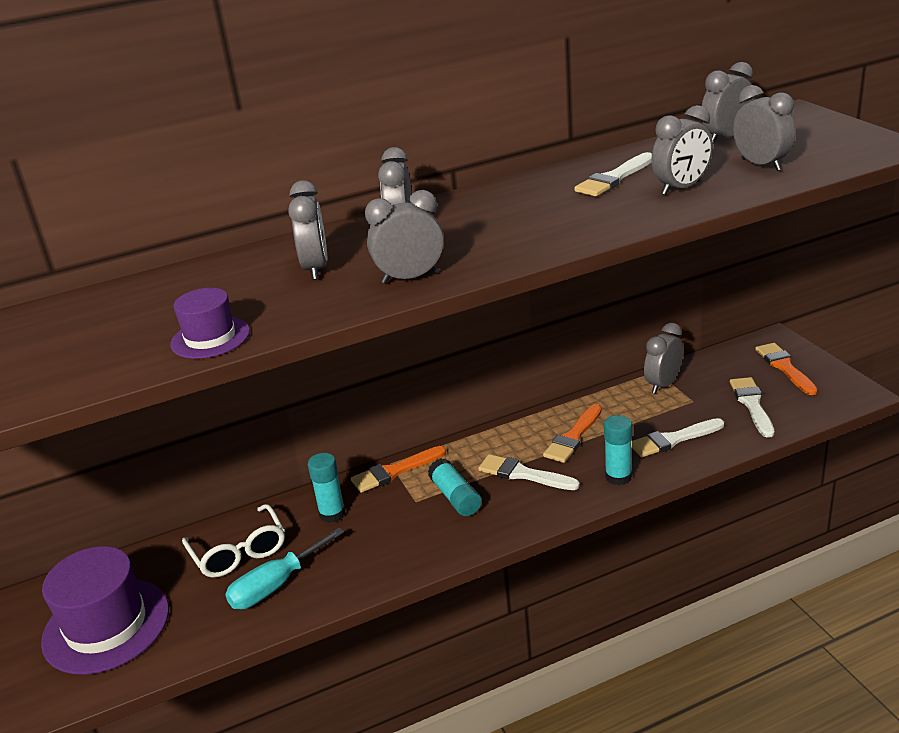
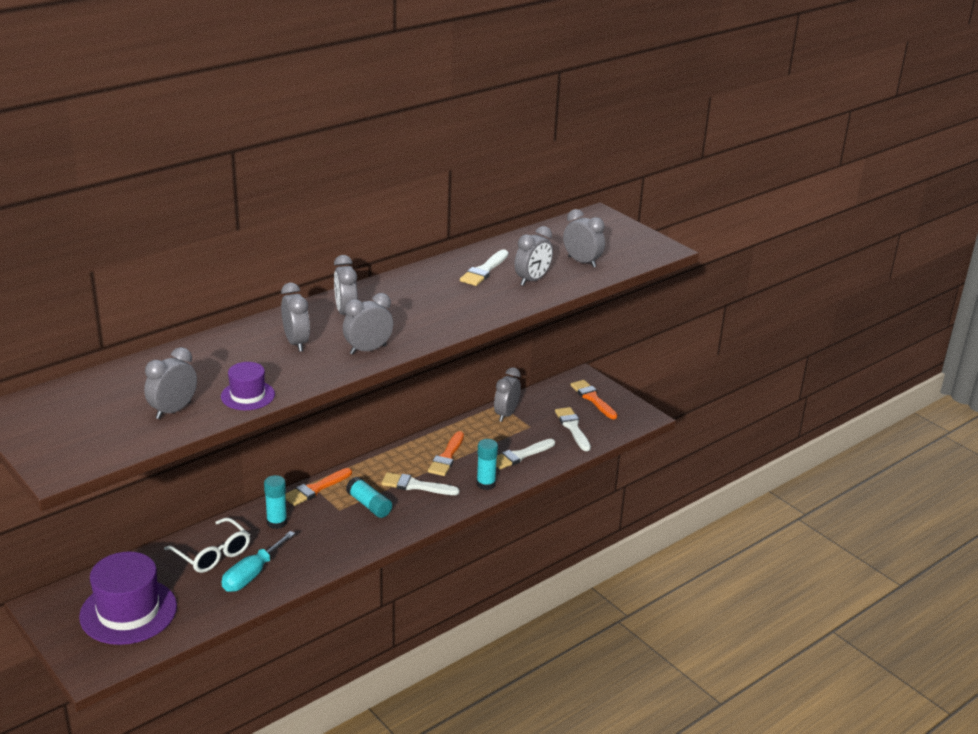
camera: 20 degrees left, 0 degrees up
(726, 138) = (554, 237): grey clock -> grey clock (173, 410)

